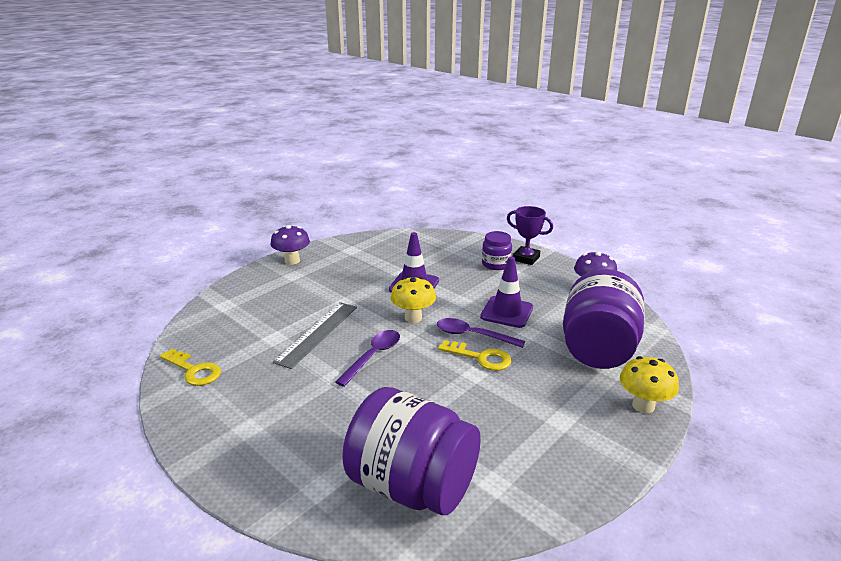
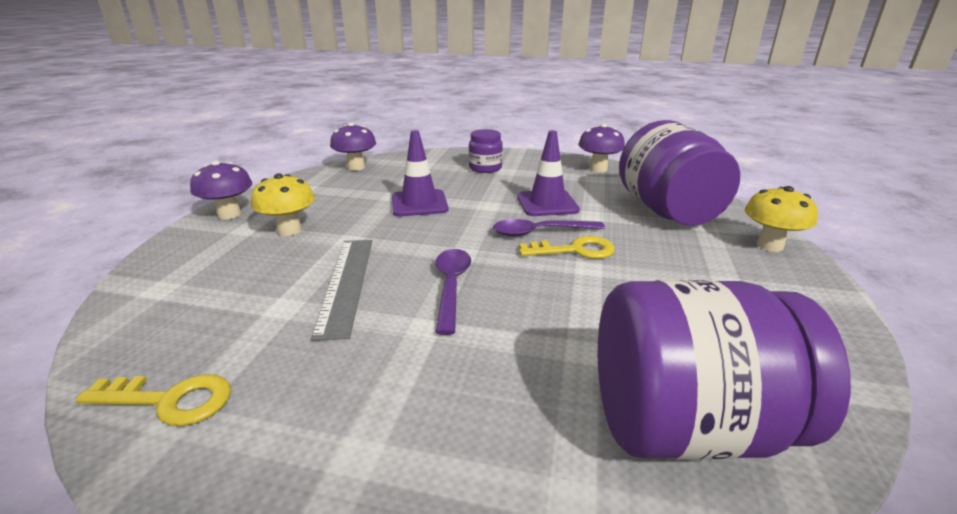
camera: 30 degrees left, 0 degrees up
(400, 239) = (356, 167): none -> purple mushroom
(413, 318) = (454, 233): yellow mushroom -> yellow mushroom (289, 230)
(526, 258) = (508, 158): purple trophy -> none

